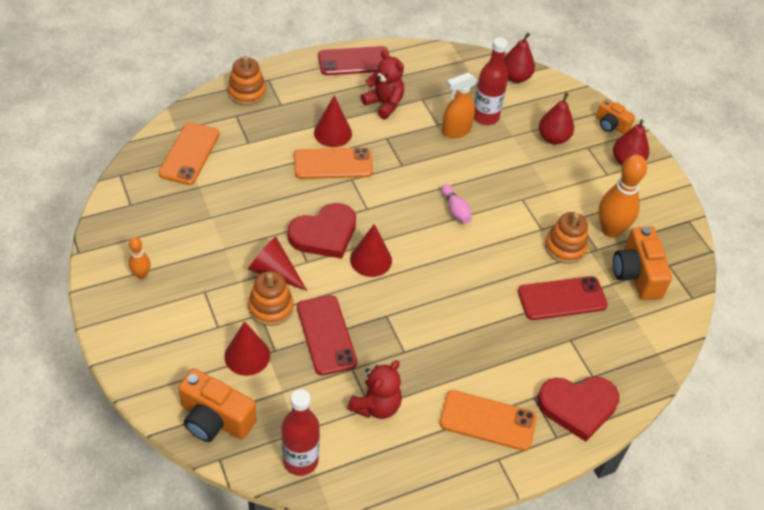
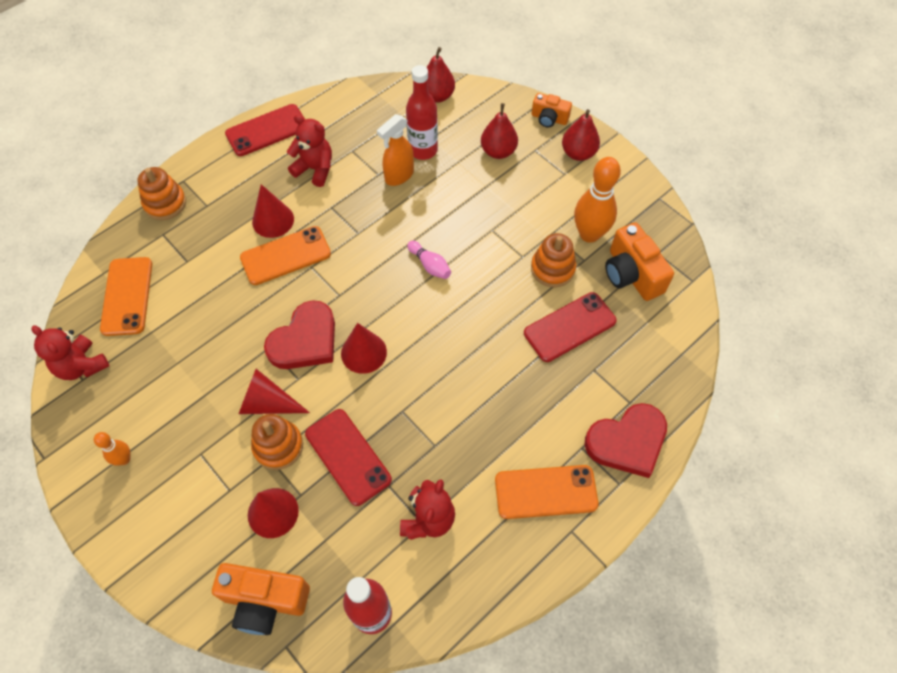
camera: 15 degrees left, 10 degrees up
(133, 194) = (81, 366): none -> red teddy bear

